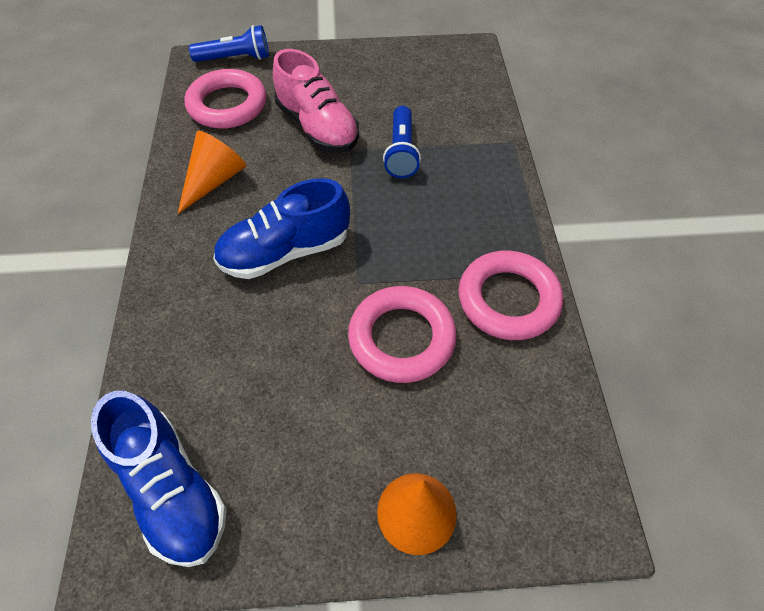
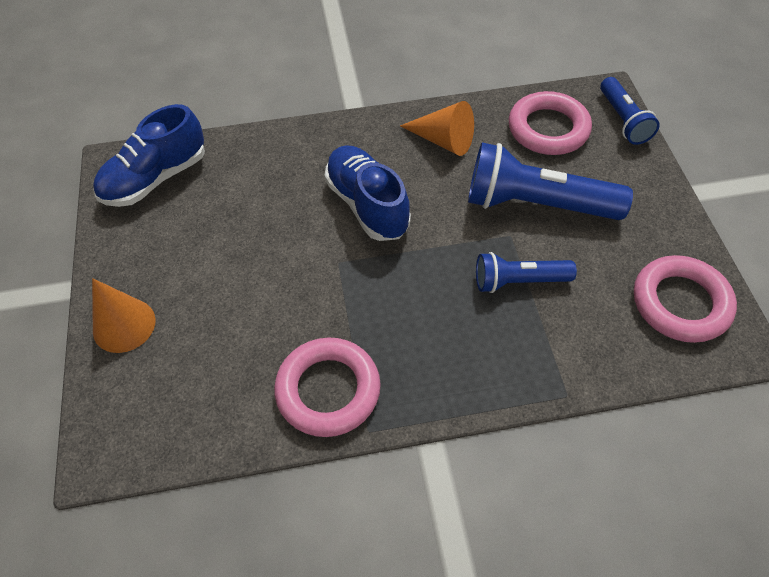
camera: 85 degrees right, 0 degrees up
(317, 127) = (536, 204): pink shoe -> blue flashlight
(401, 338) = (280, 302): pink ring -> pink ring (680, 303)

